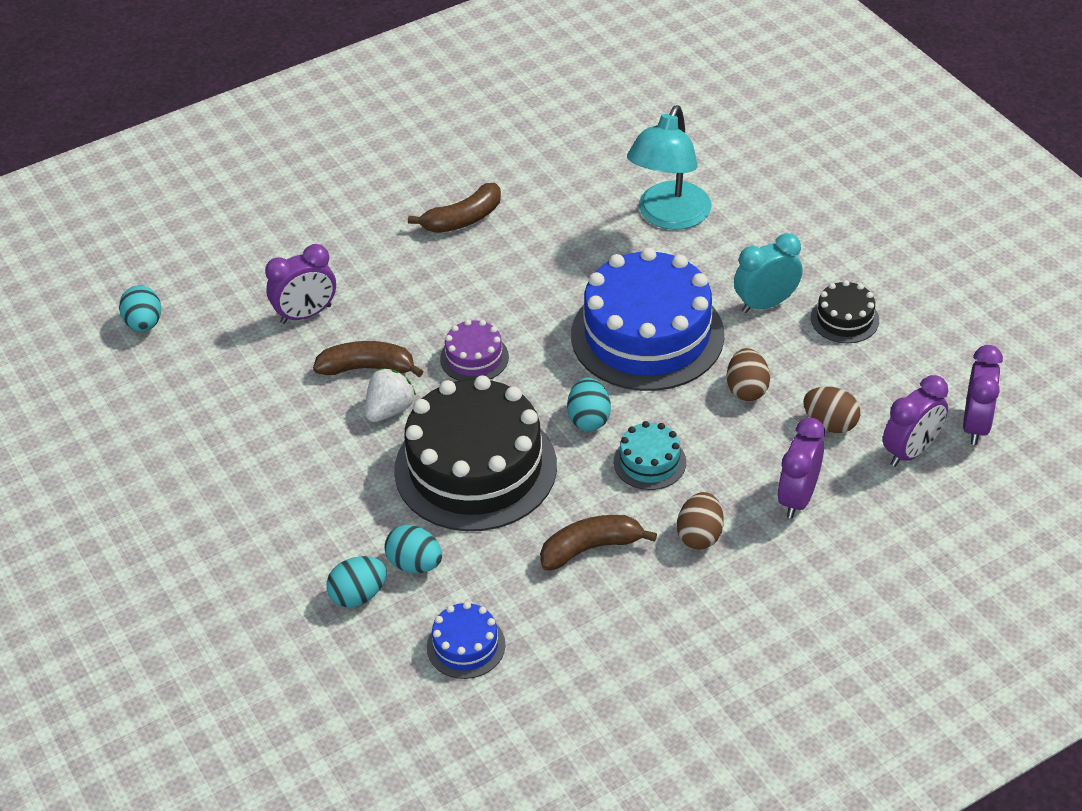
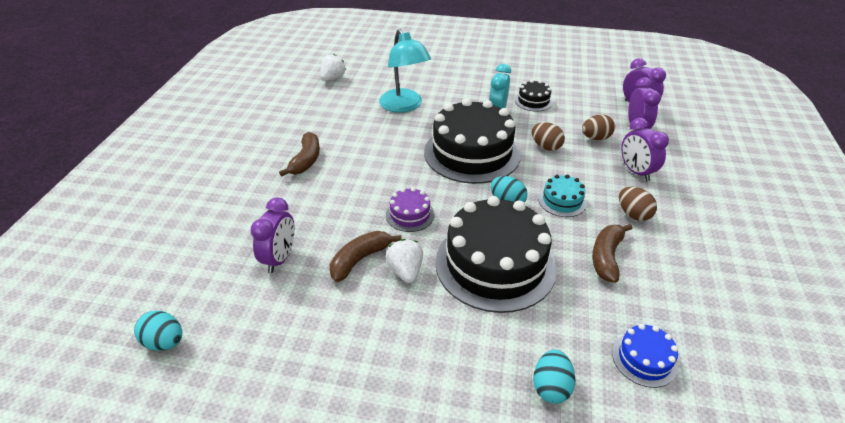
camera: 50 degrees left, 5 degrees down
(415, 564) = (549, 339): turquoise egg -> none
(644, 117) = (333, 78): none -> white strawberry
(647, 335) = (472, 153): blue cake -> black cake

